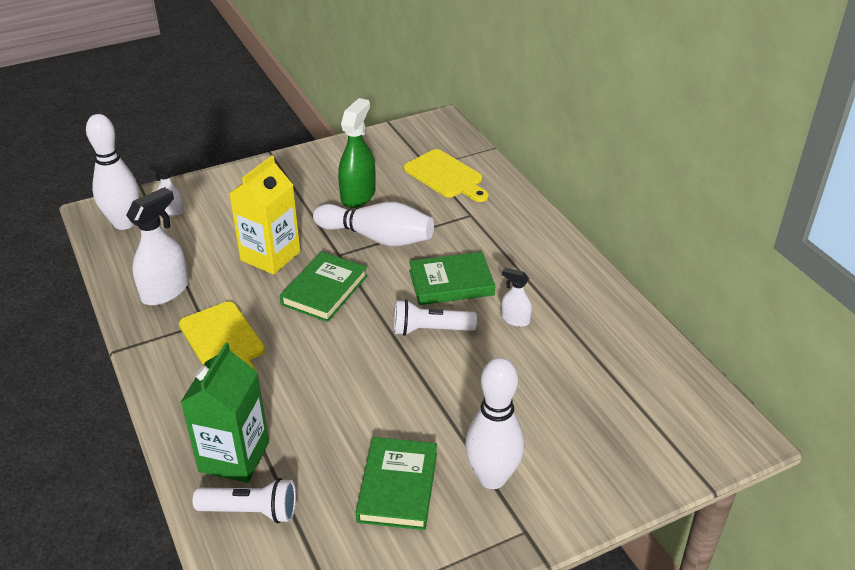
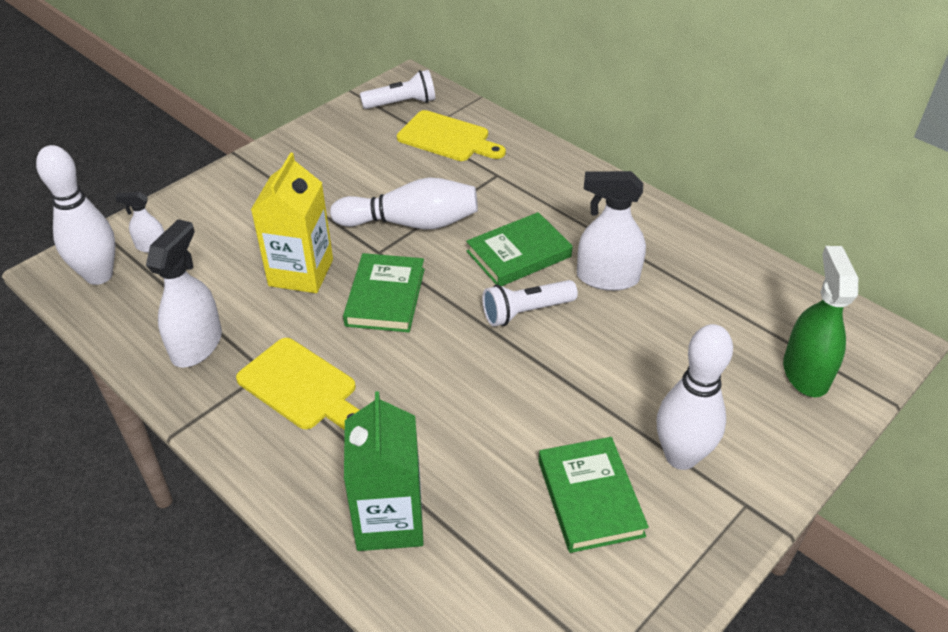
camera: 20 degrees left, 5 degrees up
(251, 511) = (445, 578): white flashlight -> white flashlight (401, 103)
(358, 195) = (363, 180): green spray bottle -> green spray bottle (805, 372)
(515, 320) = (607, 278): white spray bottle -> white spray bottle, size x1.85

